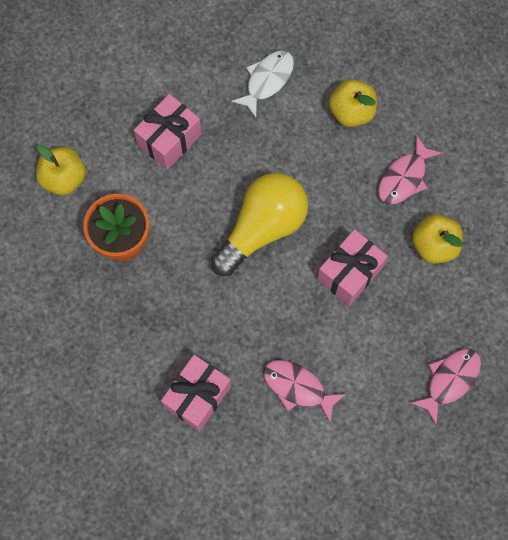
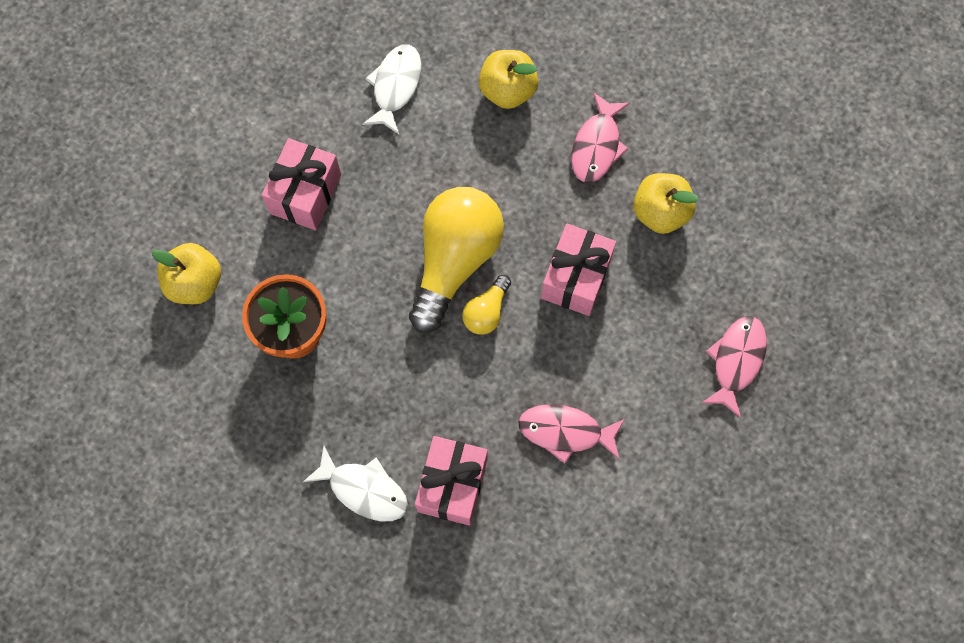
camera: 20 degrees left, 0 degrees up
(131, 376) = (364, 489): none -> white fish
(272, 275) = (486, 312): none -> yellow light bulb

